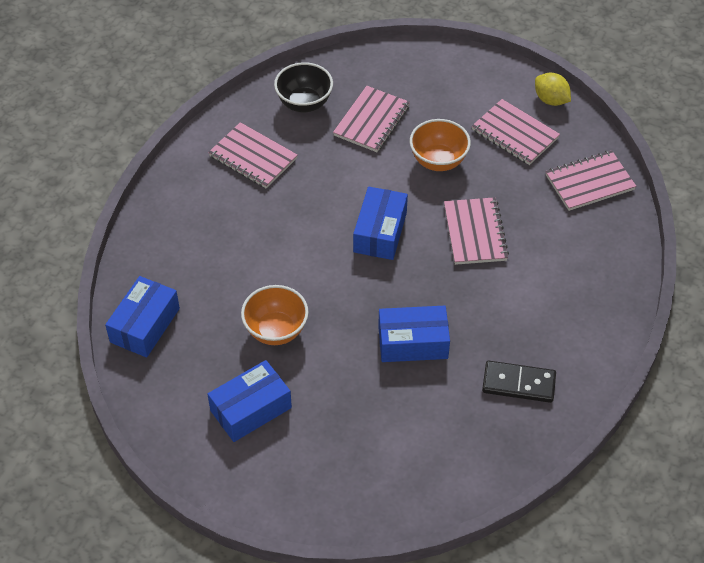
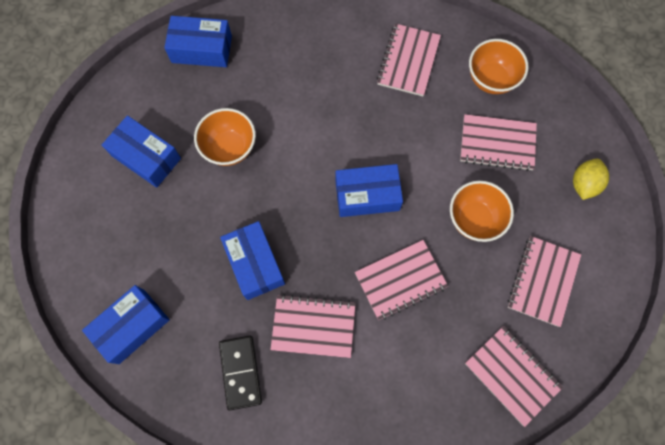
camera: 70 degrees right, 20 degrees up
(304, 103) = (491, 79): black bowl -> orange bowl
(437, 467) = (132, 326): none -> blue box
(494, 312) = (313, 326): none -> pink notebook
(551, 100) = (607, 304): yellow lemon -> yellow lemon (584, 184)

